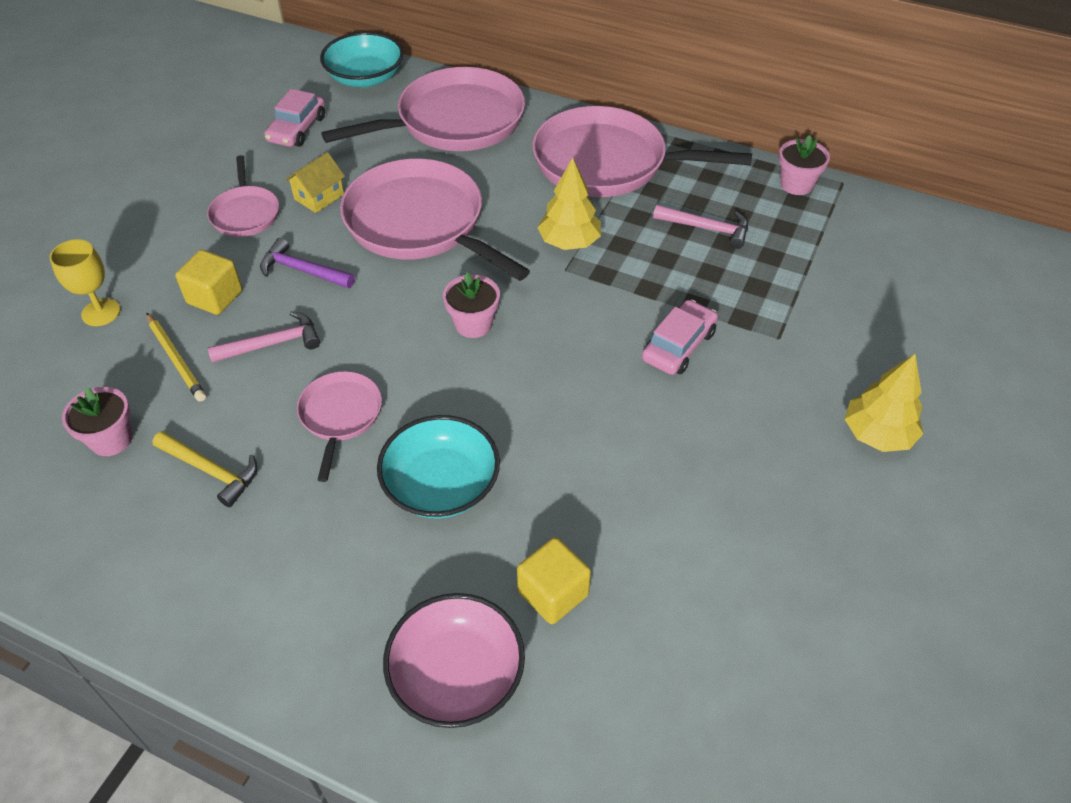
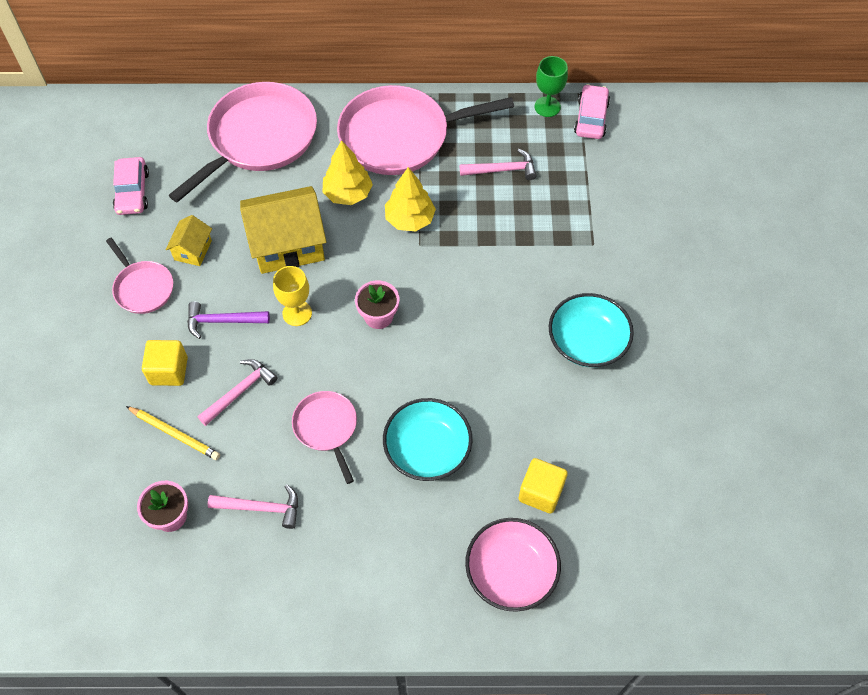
camera: 25 degrees left, 10 degrees up
(101, 312) = (86, 420): yellow goblet -> yellow goblet (297, 313)
(211, 471) = (261, 508): yellow hammer -> pink hammer
(365, 78) = (158, 120): turquoise bowl -> turquoise bowl (587, 342)
(419, 223) = (288, 245): pink pan -> yellow house
(678, 346) = (530, 277): pink car -> pink car (591, 118)
(796, 184) = (547, 107): pink flower pot -> green goblet
(877, 434) = (686, 294): yellow tree -> yellow tree (348, 194)

